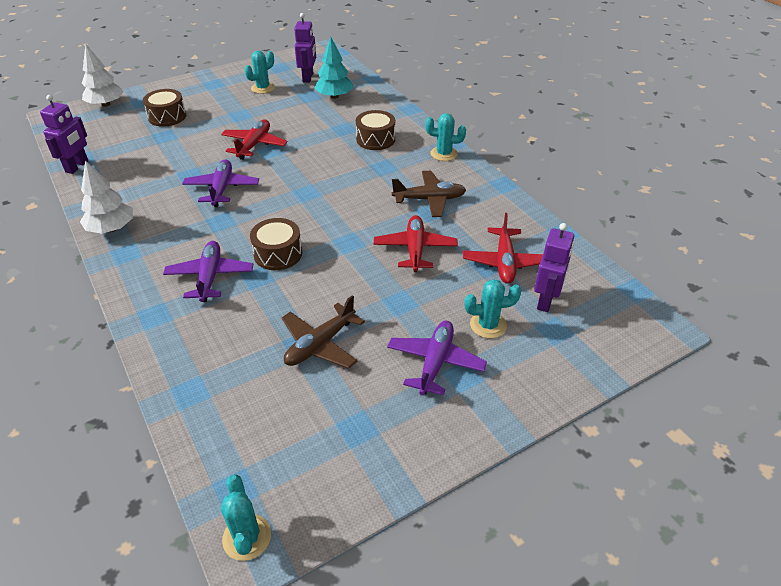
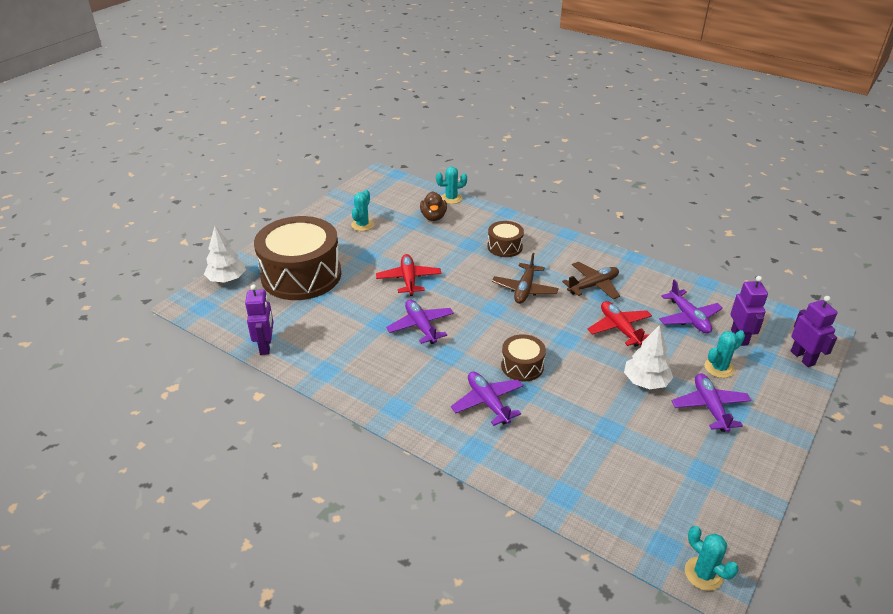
camera: 25 degrees left, 5 degrees down
(111, 228) = (361, 391): white tree -> white tree (645, 381)
(167, 116) = (301, 275): brown drum -> brown drum, size x2.16
(308, 78) = (393, 205): purple robot -> purple robot (802, 358)
(320, 344) = (622, 424): brown plane -> brown plane (524, 289)
(334, 96) = (433, 217): turquoise tree -> brown duck
(444, 154) = (569, 244): turquoise cactus -> turquoise cactus (451, 198)
(504, 262) = (688, 318): red plane -> purple plane

